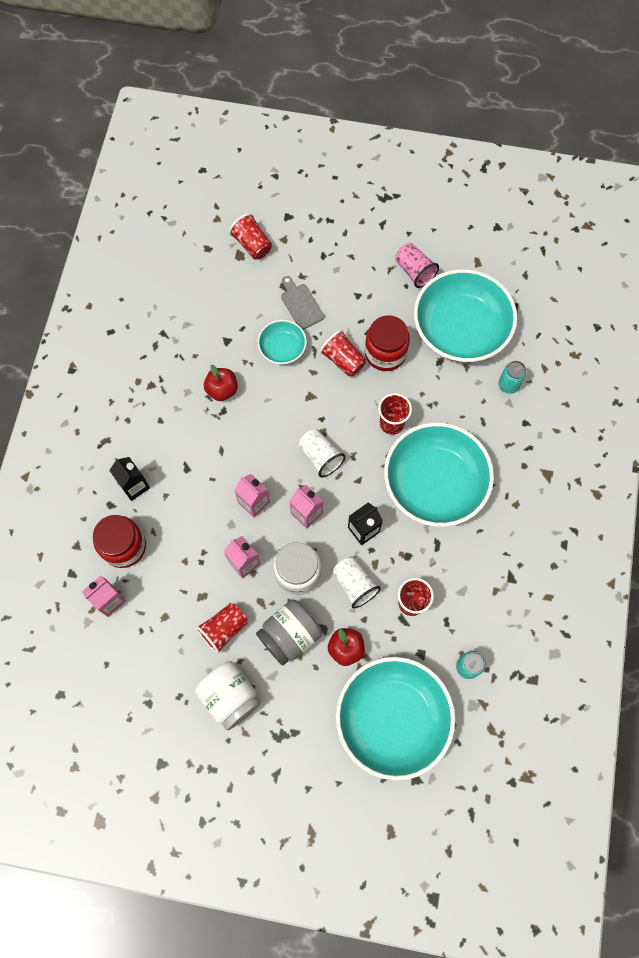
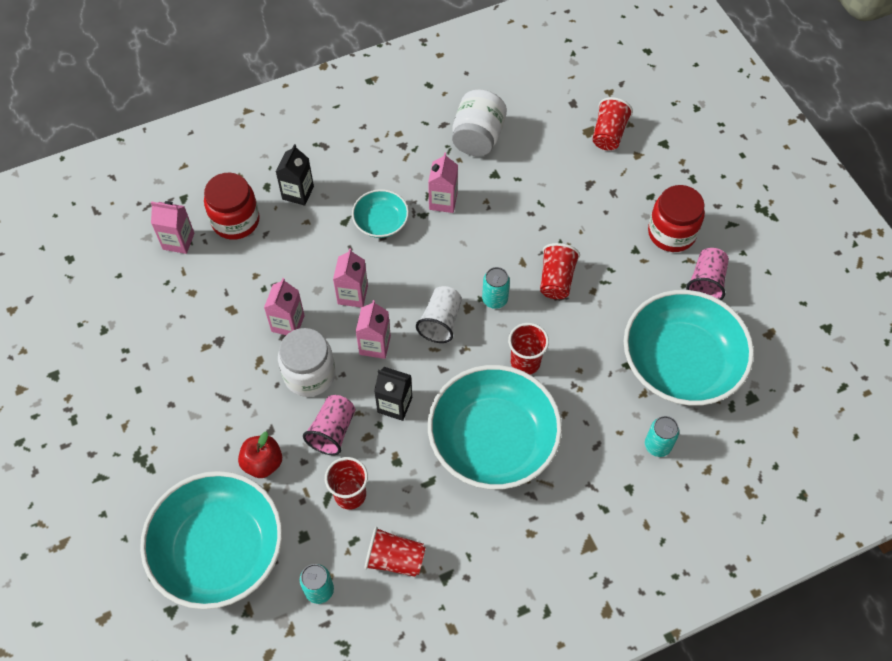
camera: 55 degrees right, 10 degrees down
(222, 390) = (443, 201): red apple -> pink carton
(224, 629) = (212, 347): red cup -> red cup (395, 559)
(230, 697) = (151, 392): white jar -> white jar (478, 137)
(282, 348) = (525, 222): turquoise bowl -> turquoise bowl (381, 222)
(290, 635) = (243, 406): grey jar -> none
(301, 304) = (583, 209): grey cutting board -> none
(329, 410) = (495, 299): none -> turquoise can
(354, 584) = (332, 431): white cup -> pink cup
(385, 353) = (595, 311): red jar -> red jar (671, 233)

